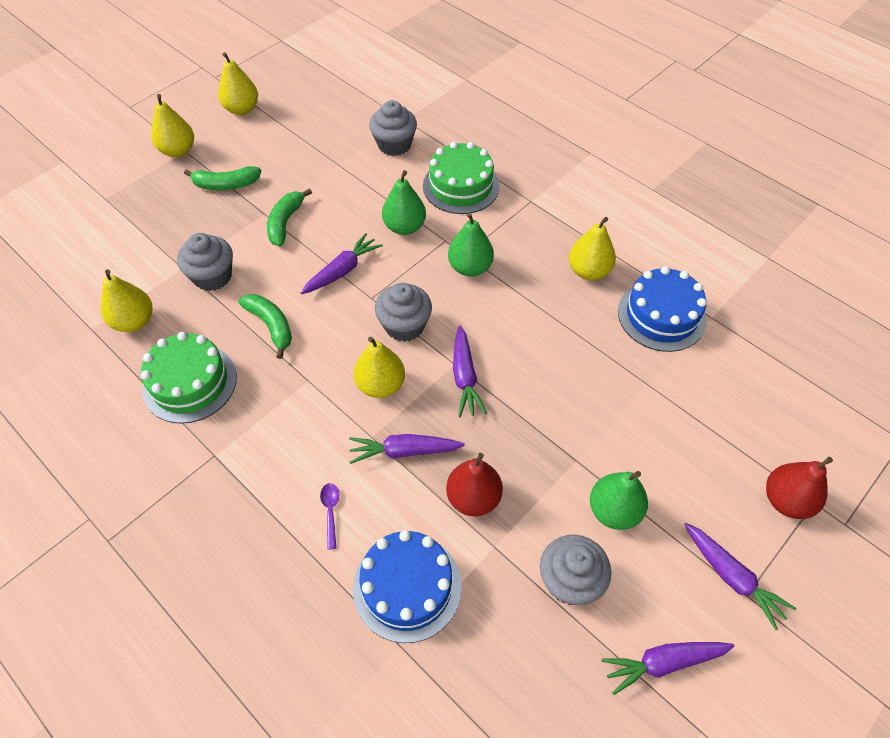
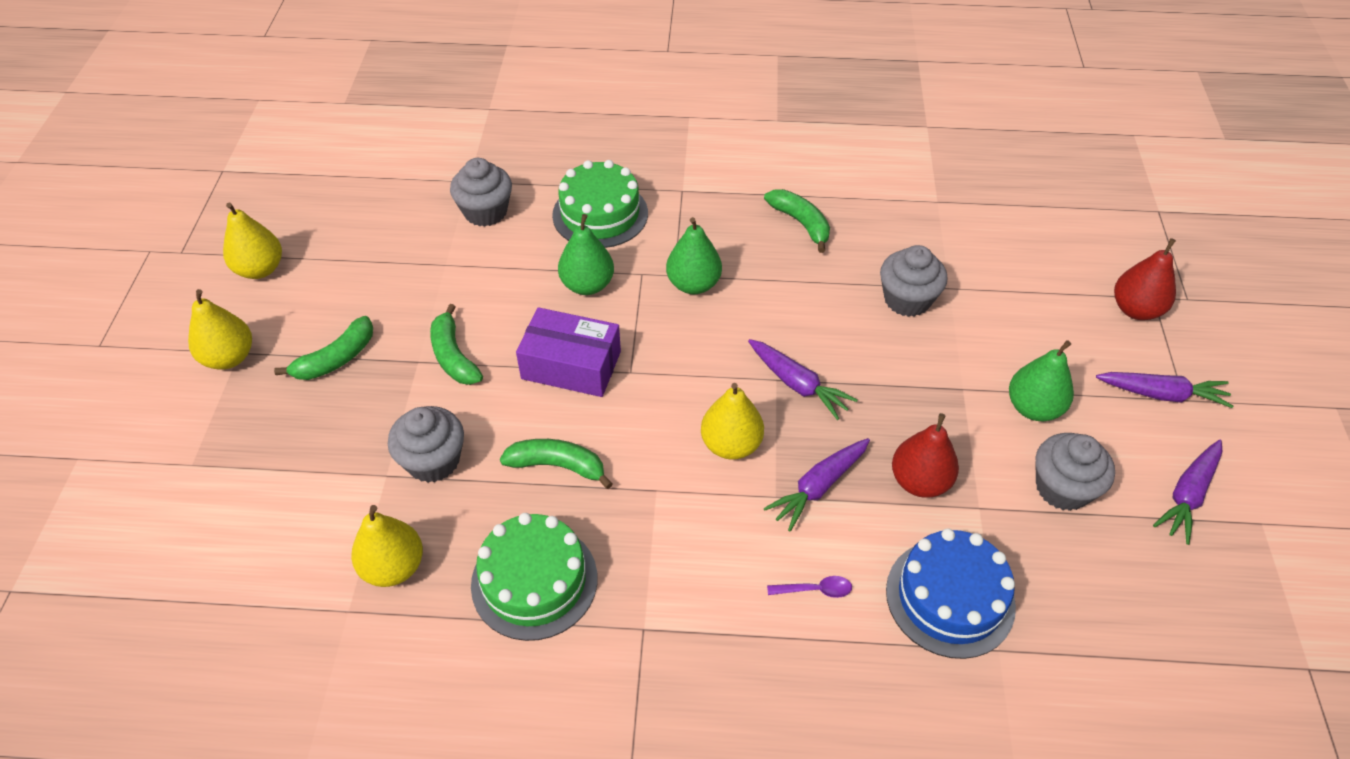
camera: 40 degrees left, 5 degrees down
(331, 512) = (815, 590): purple spoon -> purple spoon turned 135 degrees clockwise
(342, 271) = (571, 365): purple carrot -> purple box
(404, 325) = (692, 376): grey cupcake -> grey cupcake (907, 299)
(588, 271) = (801, 223): yellow pear -> green banana
(661, 315) = (899, 224): blue cake -> none

